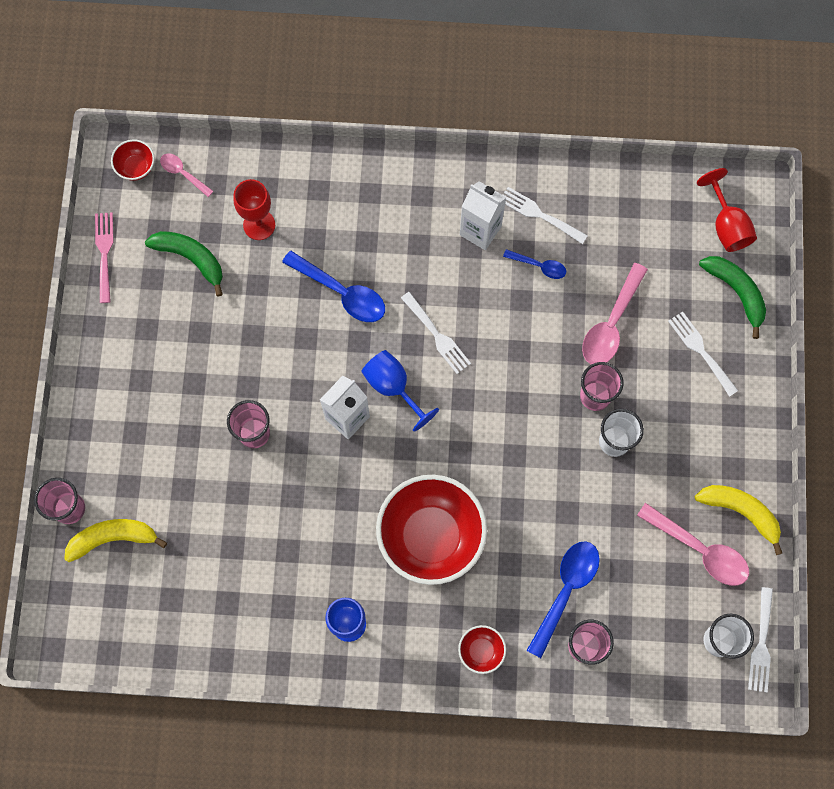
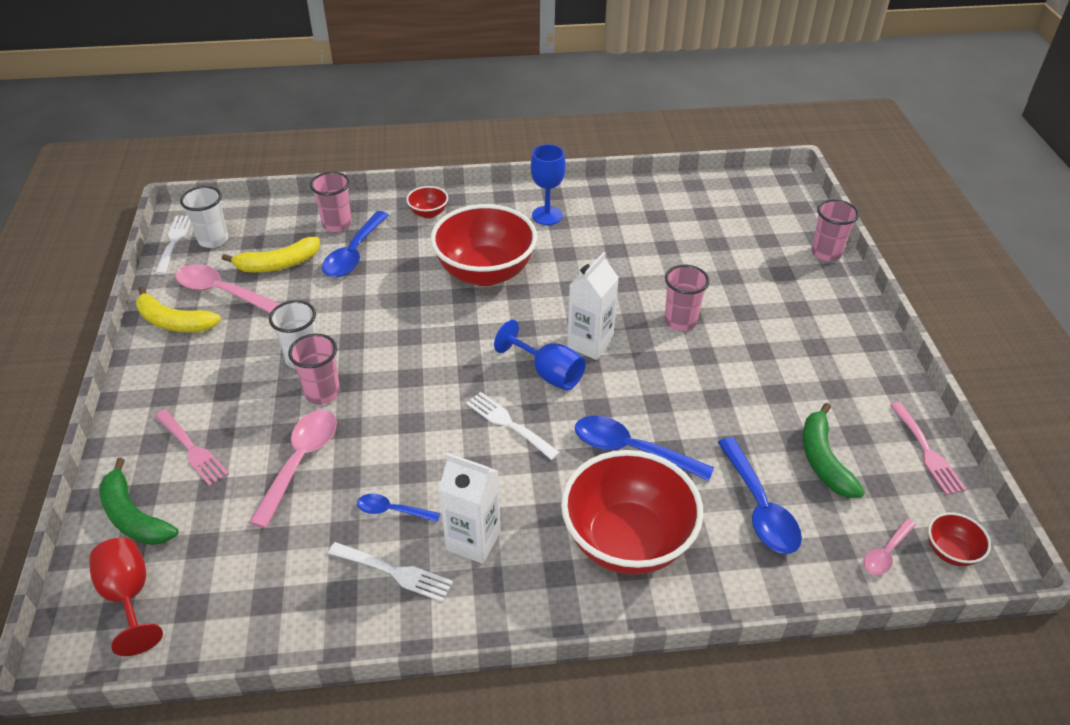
camera: 170 degrees right, 30 degrees down
(113, 538) = (775, 240): yellow banana -> yellow banana (278, 264)
(183, 173) = (886, 553): pink spoon -> pink spoon turned 105 degrees clockwise
(191, 258) = (823, 460): green banana -> green banana turned 60 degrees clockwise
(259, 225) = (759, 507): red goblet -> blue spoon
(367, 213) = (627, 541): none -> red bowl
(700, 350) = (192, 449): white fork -> pink fork

